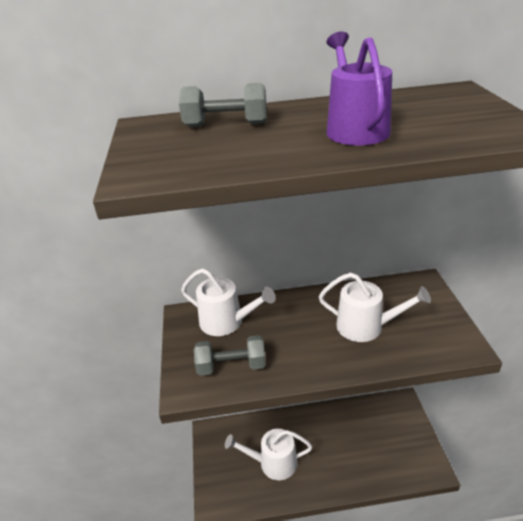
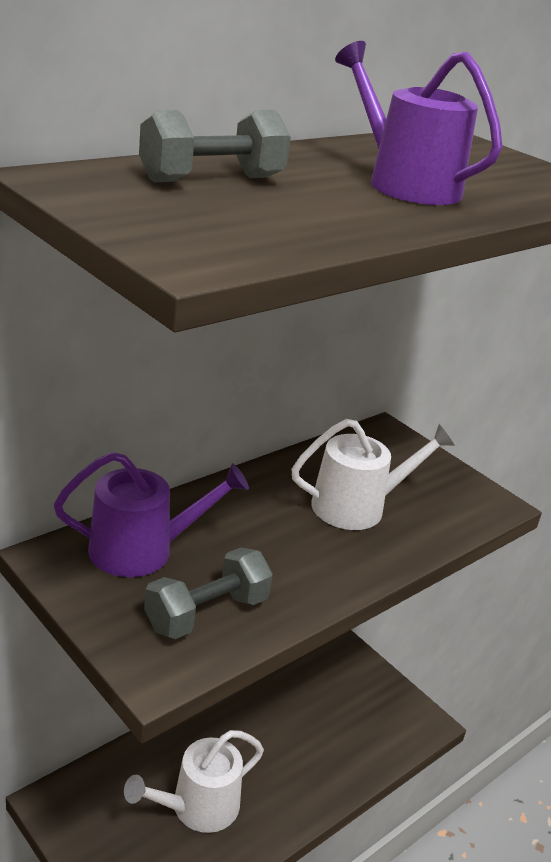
camera: 40 degrees left, 5 degrees down
(226, 322) = (141, 550): white watering can -> purple watering can

